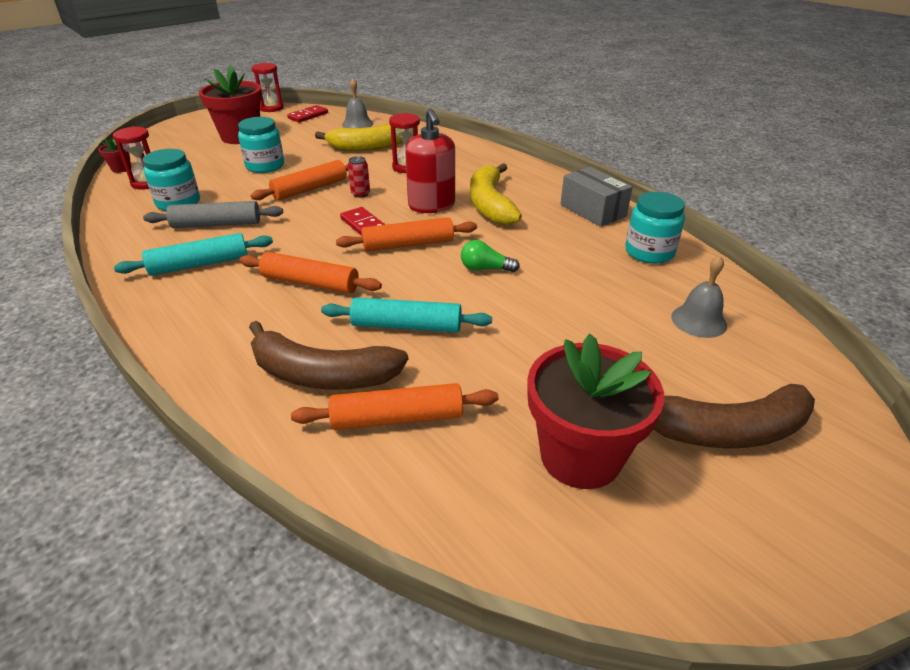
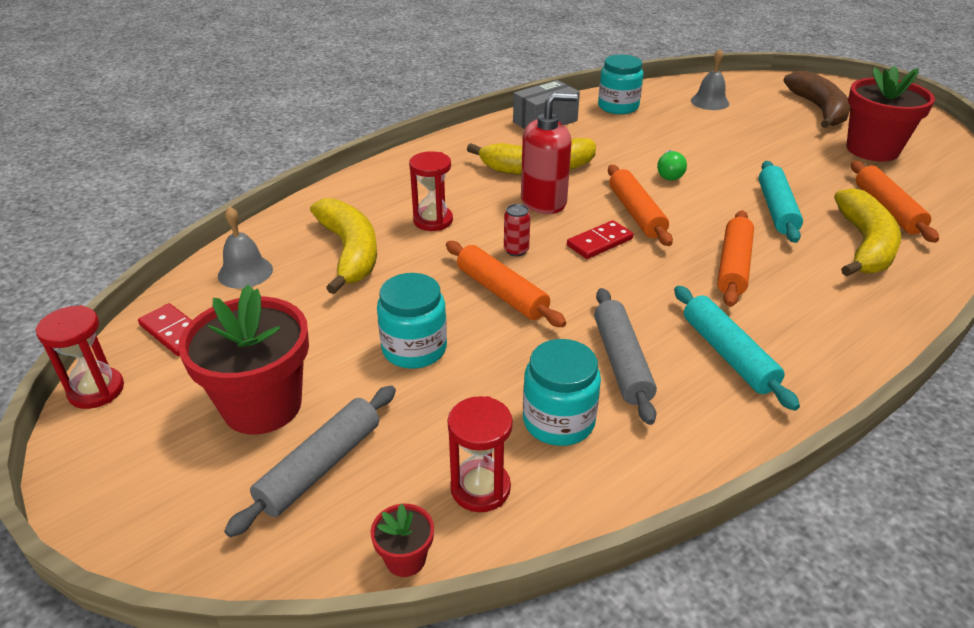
camera: 90 degrees left, 0 degrees up
(190, 150) = (320, 466): none -> grey rolling pin
(322, 374) = (864, 245): brown banana -> yellow banana

